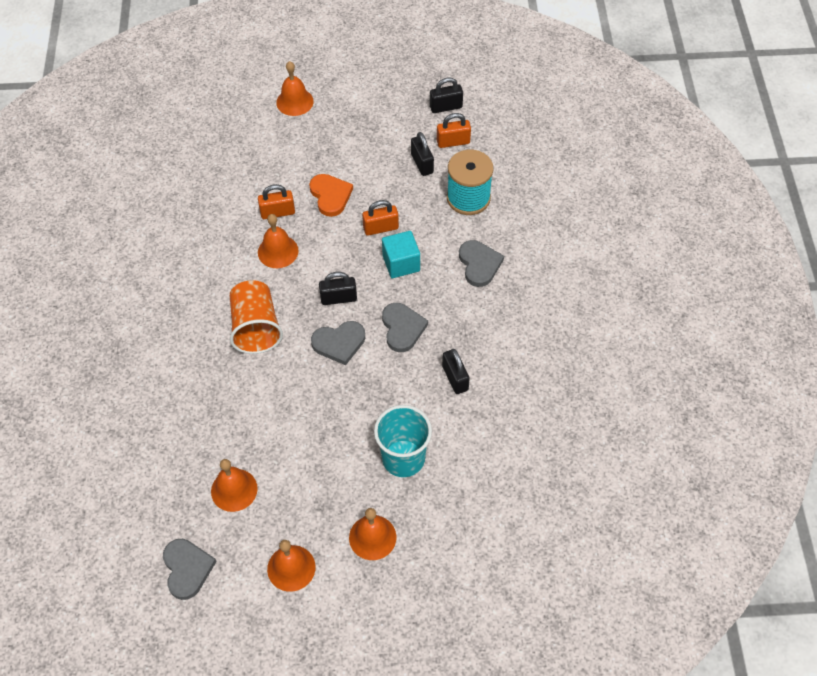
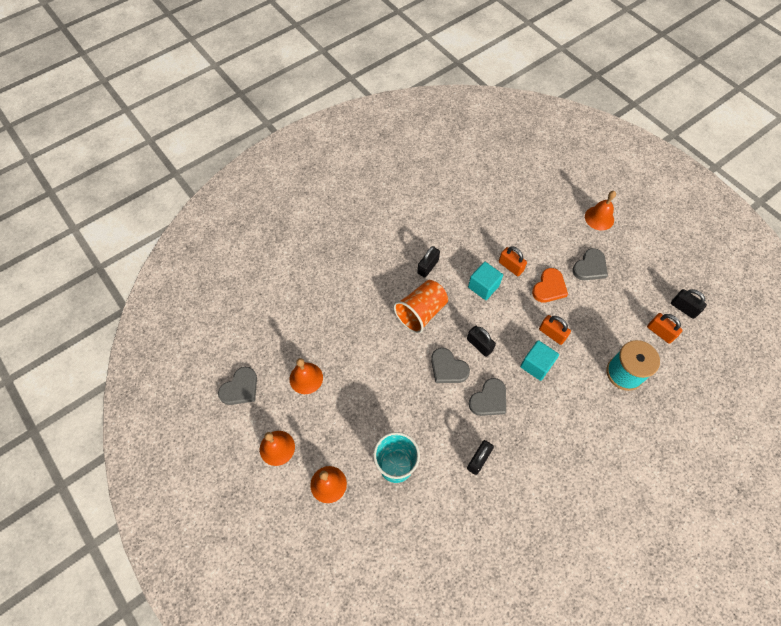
camera: 55 degrees right, 5 degrees up
(278, 251) = (483, 286): orange bell -> turquoise cube
(422, 163) = (624, 324): black padlock -> black padlock (428, 267)
(479, 264) = (578, 416): grey heart -> grey heart (590, 267)

